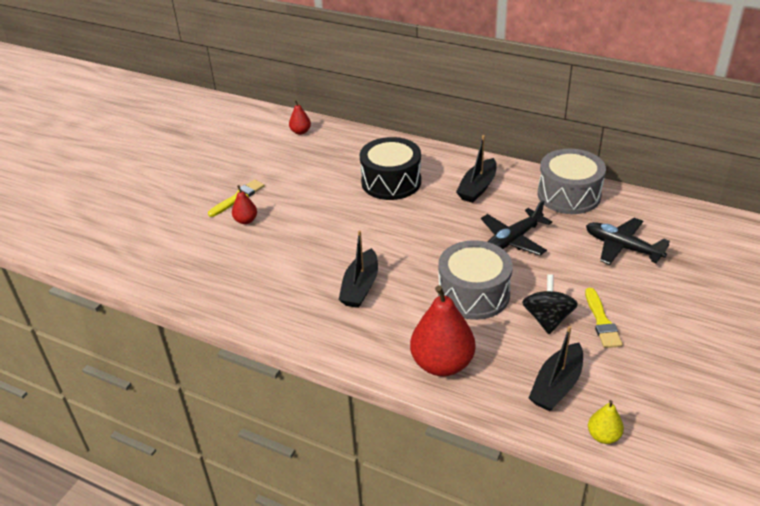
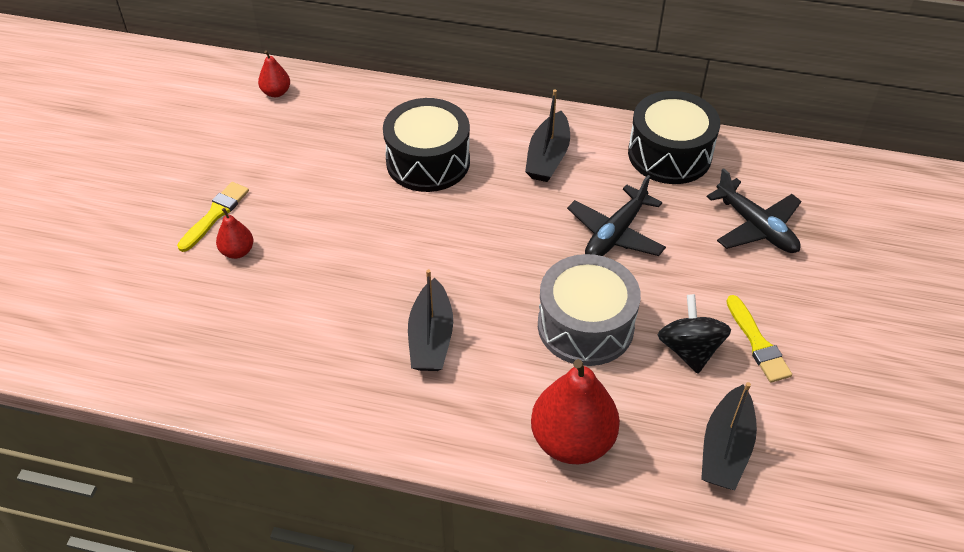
camera: 15 degrees left, 10 degrees up
(569, 195) = (669, 154): grey drum -> black drum
(603, 436) = (800, 512): yellow pear -> none
(622, 247) = (756, 227): black plane -> black plane turned 150 degrees counterclockwise

